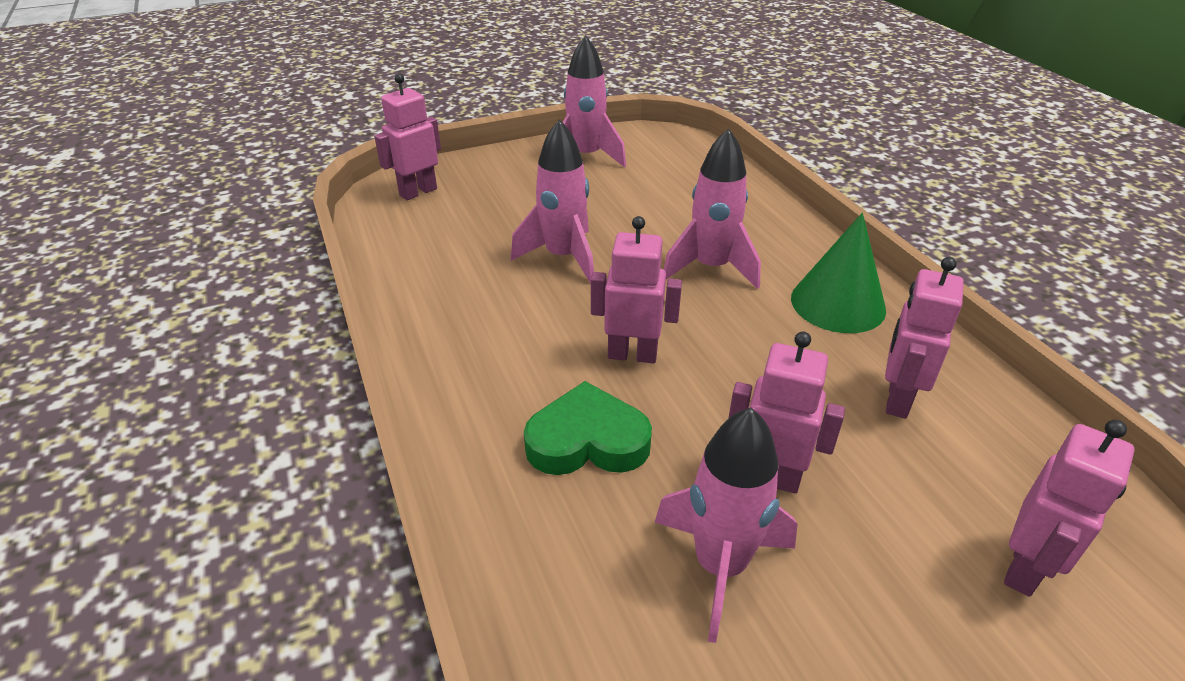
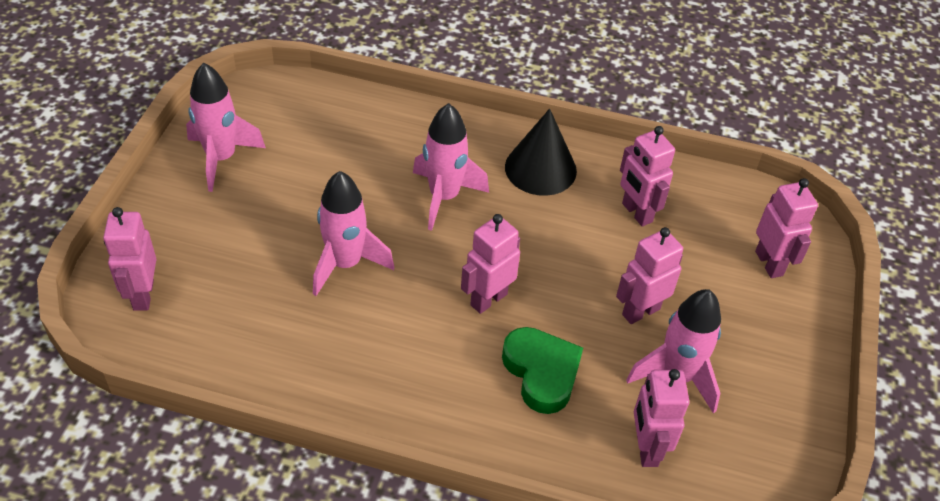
camera: 55 degrees left, 10 degrees up
(579, 595) = (646, 448): none -> pink robot
(587, 441) = (541, 372): green heart -> green heart turned 120 degrees clockwise
(838, 303) = (540, 168): green cone -> black cone

